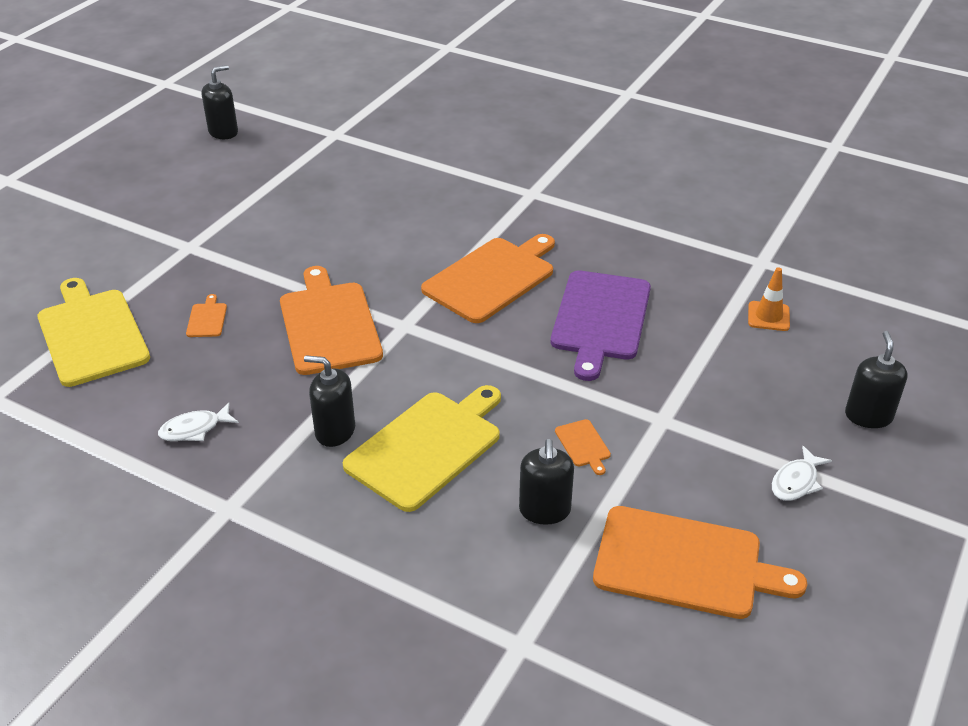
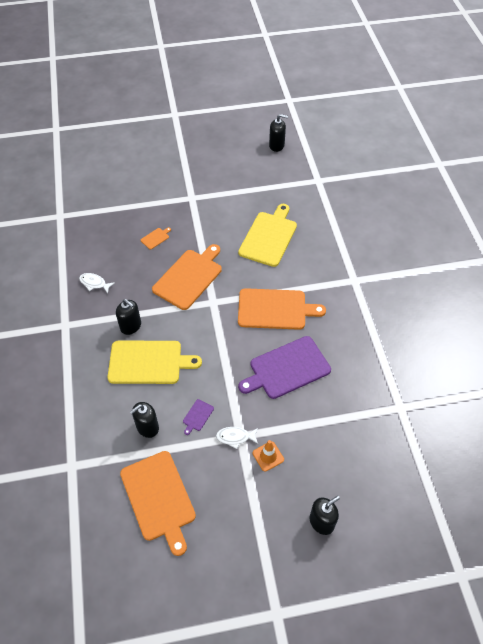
camera: 50 degrees right, 15 degrees up
(91, 334) = (115, 213): yellow cutting board -> yellow cutting board (268, 237)
(335, 431) = (131, 326): black soap dispenser -> black soap dispenser turned 150 degrees clockwise
(583, 445) = (197, 416): orange cutting board -> purple cutting board
(768, 316) = (358, 436): orange traffic cone -> orange traffic cone (268, 456)
(796, 482) = (246, 514): white fish -> white fish (235, 437)

